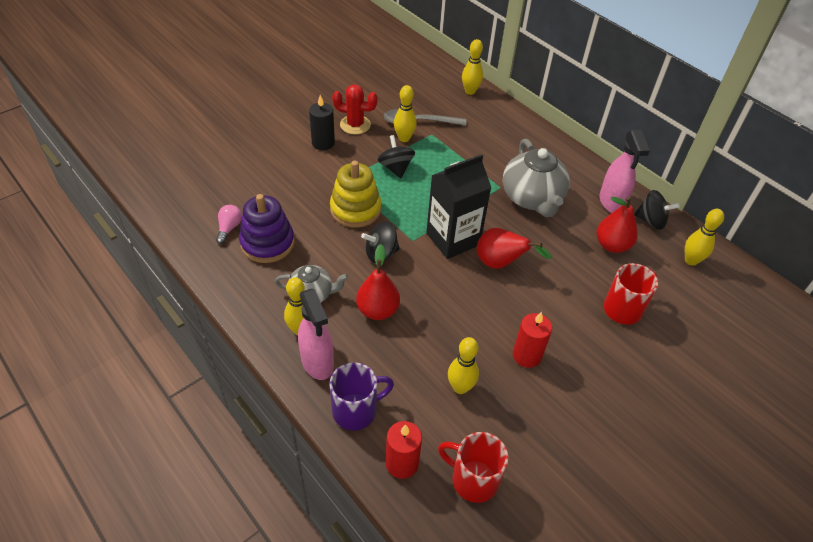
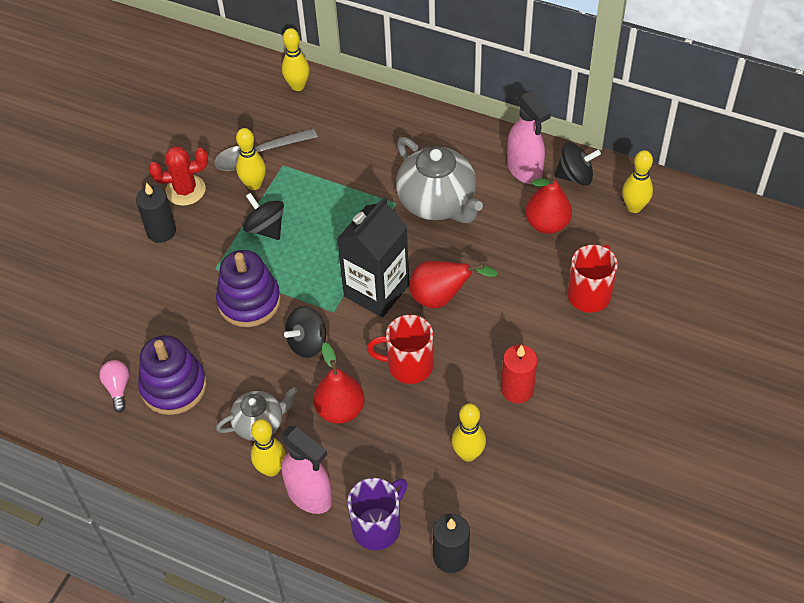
camera: 20 degrees left, 5 degrees up
(355, 209) = (249, 301): yellow stacking toy -> purple stacking toy
(402, 463) = (451, 556): red candle -> black candle
(473, 479) = (525, 539): red mug -> red mug (408, 365)

